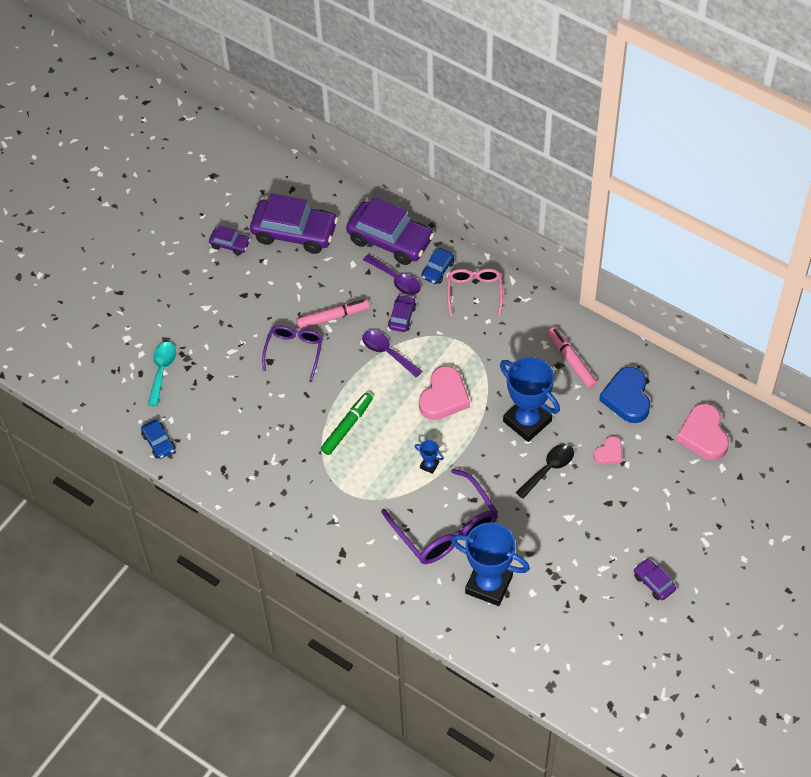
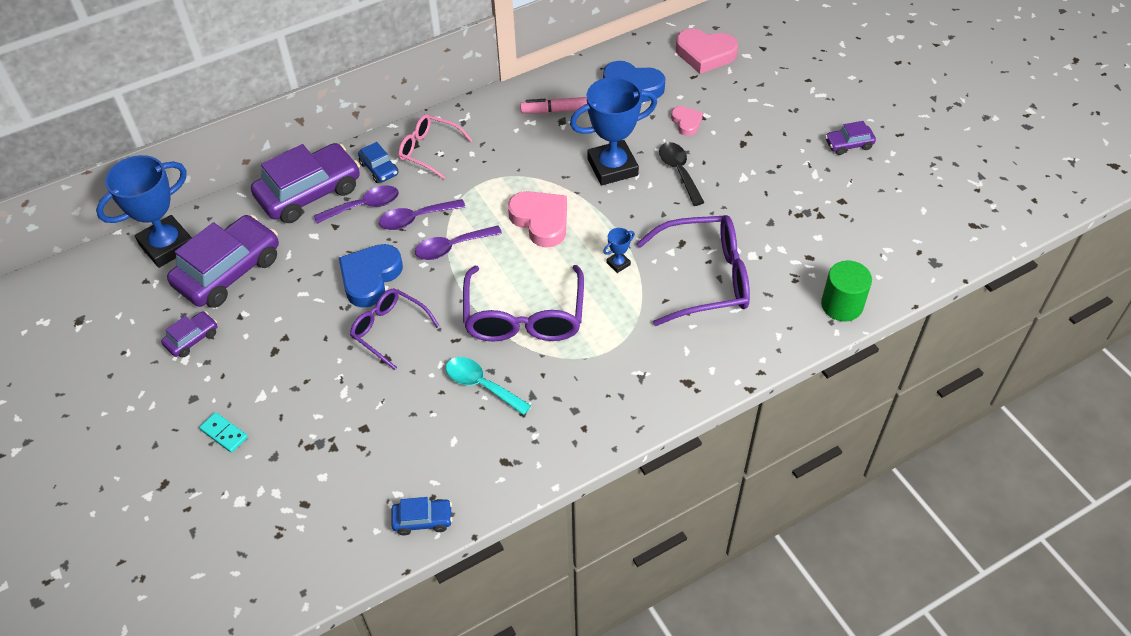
camera: 65 degrees left, 5 degrees down
(162, 371) = (318, 477): turquoise spoon -> turquoise spoon (481, 385)
(168, 303) = (224, 433): none -> turquoise domino
(333, 317) = (370, 278): pink marker -> blue heart
(347, 427) = (524, 317): green marker -> purple glasses
(402, 317) = (416, 219): purple car -> purple spoon
(468, 631) = (842, 305): none -> green cylinder
(489, 584) = (792, 268): blue trophy -> blue trophy (167, 245)

